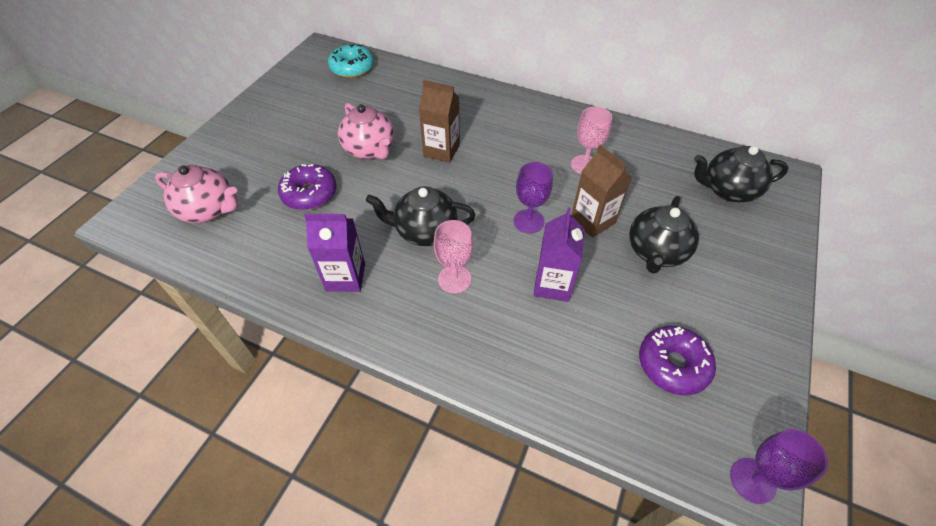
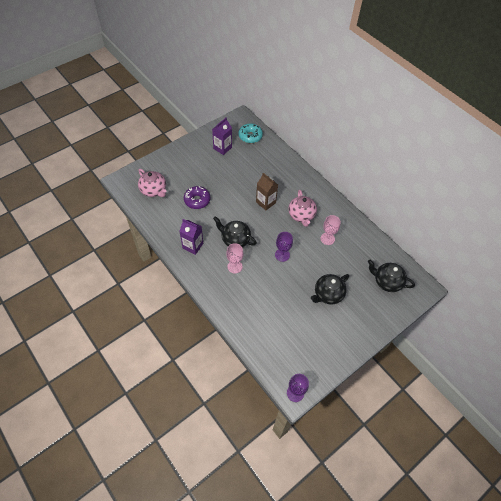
camera: 25 degrees right, 5 degrees up
(370, 150) = (234, 188): pink teapot -> pink teapot (301, 215)
(552, 284) = (273, 287): purple carton -> purple carton (222, 148)
(592, 220) = (310, 267): brown carton -> none
(672, 365) = (298, 341): purple donut -> none

